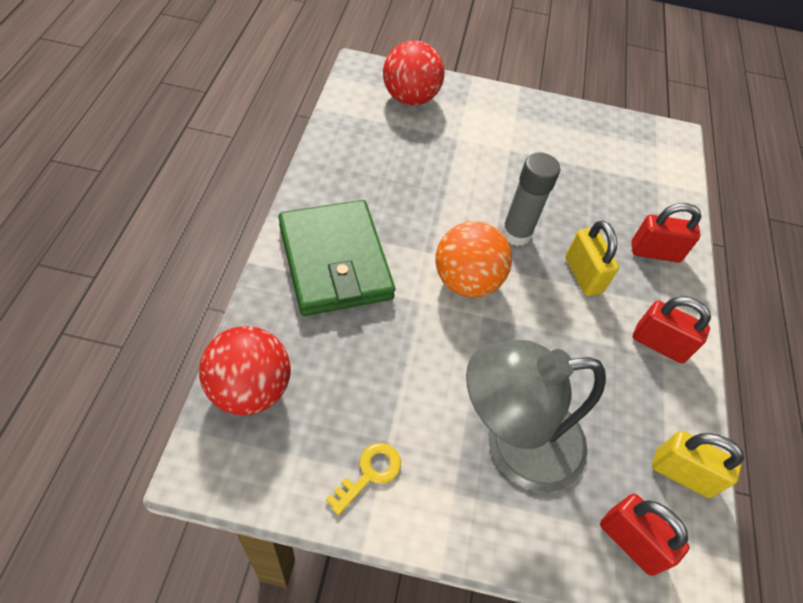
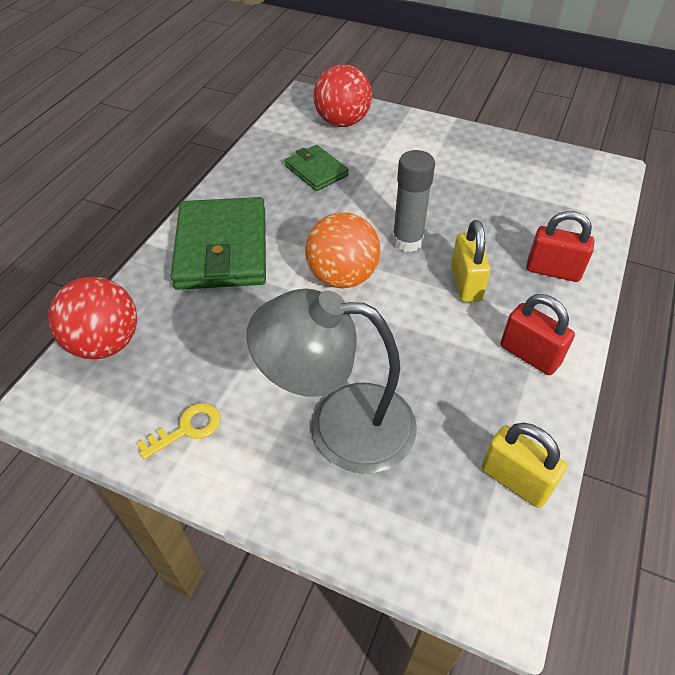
camera: 20 degrees right, 5 degrees down
(402, 159) = (316, 171): none -> green wallet
(630, 541) = (434, 536): red padlock -> none

